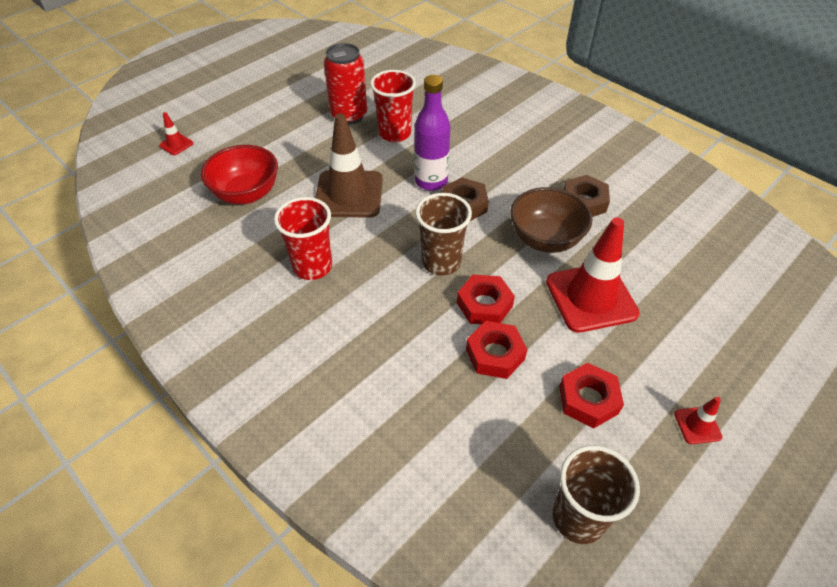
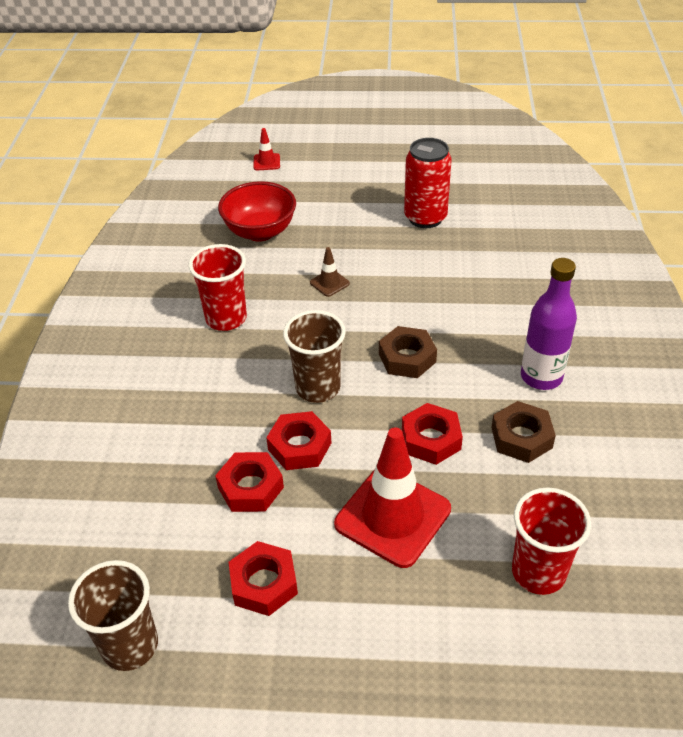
camera: 50 degrees right, 5 degrees down
(349, 194) = (329, 283): brown traffic cone -> brown traffic cone, size x0.43
(394, 133) = (441, 257): red cup -> red cup (538, 572)
(431, 181) = (409, 319): purple bottle -> purple bottle (541, 377)
(545, 239) = (431, 439): brown bowl -> red nut
(697, 425) = (314, 689): red traffic cone -> none

